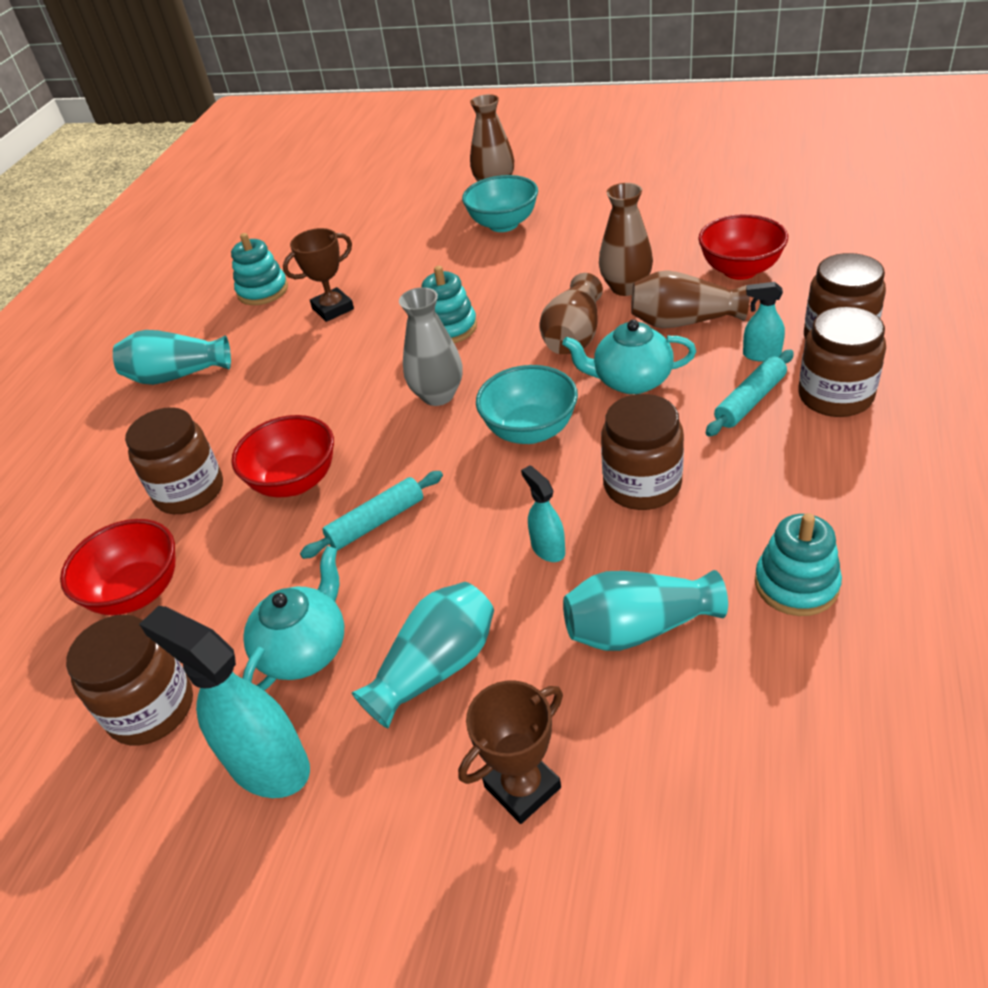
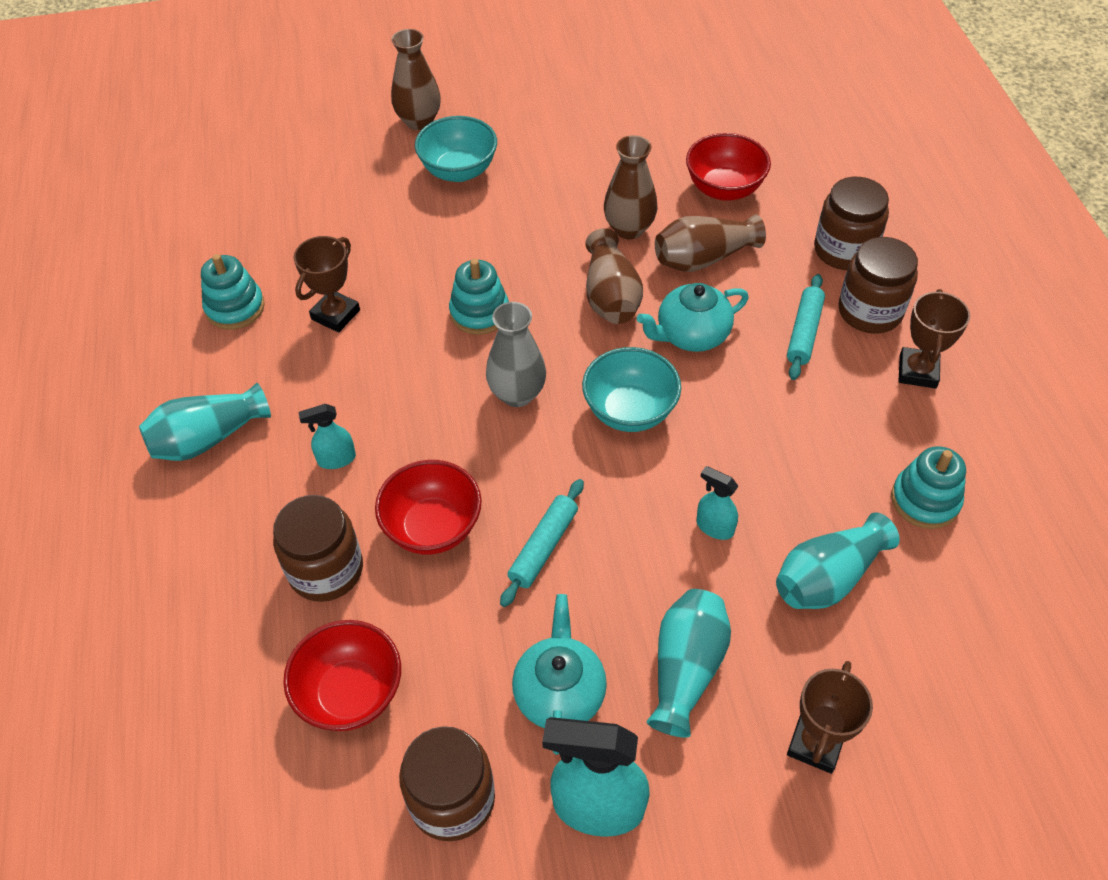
camera: 30 degrees left, 10 degrees up
(642, 485) = (759, 442): brown jar -> none
(761, 355) = (789, 281): turquoise spray bottle -> turquoise spray bottle (336, 459)
(859, 461) = (917, 371): none -> brown trophy

